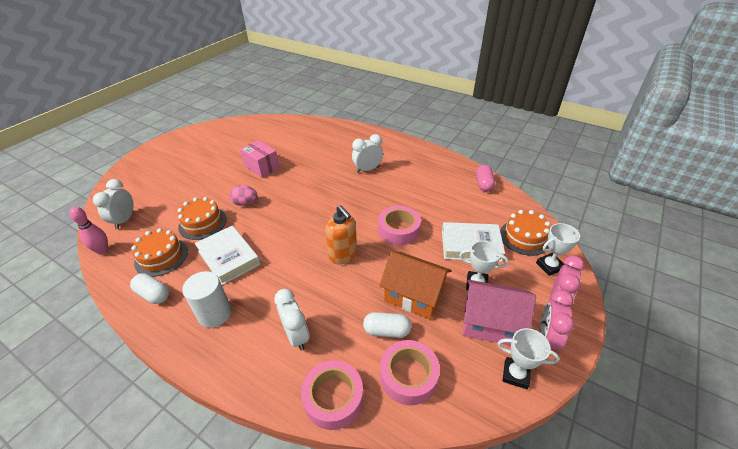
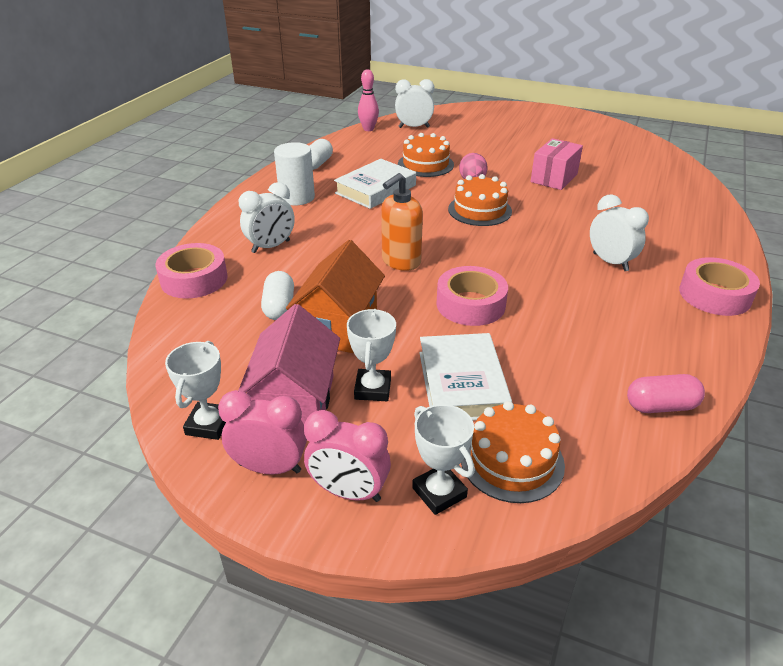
camera: 80 degrees right, 5 degrees down
(161, 257) = (367, 156): orange cake -> orange cake (479, 210)
(408, 376) = (215, 328): pink tape -> pink tape (714, 295)

